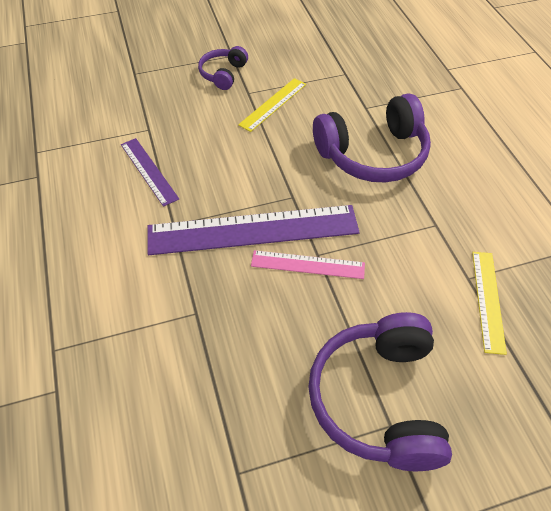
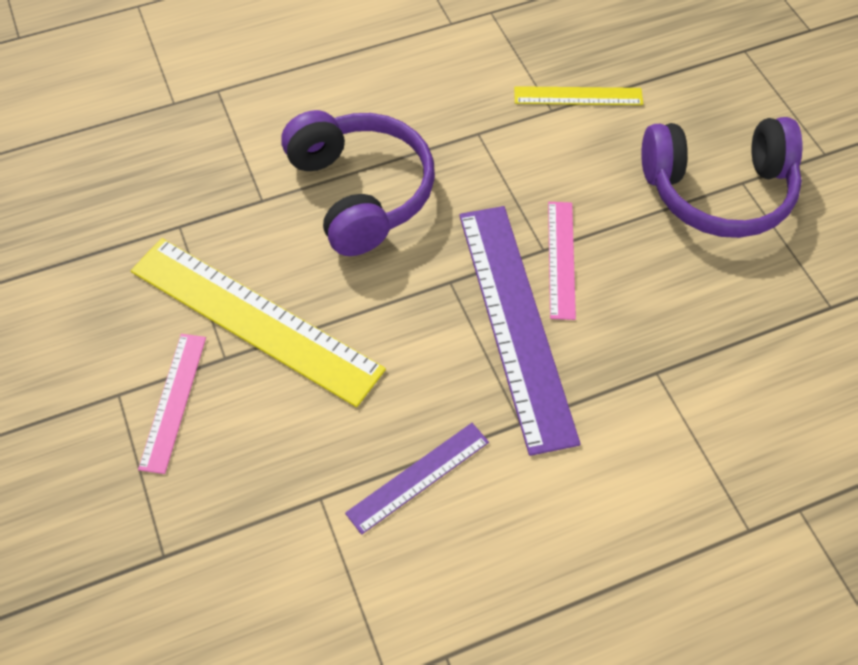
camera: 95 degrees left, 5 degrees up
(223, 74) = (173, 401): purple headphones -> pink ruler
(273, 104) = (255, 319): yellow ruler -> yellow ruler, size x1.94

